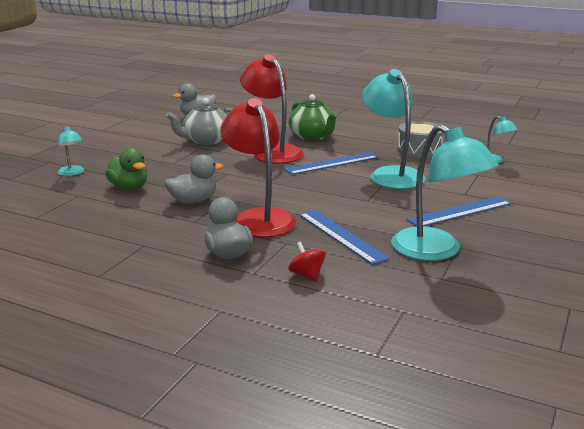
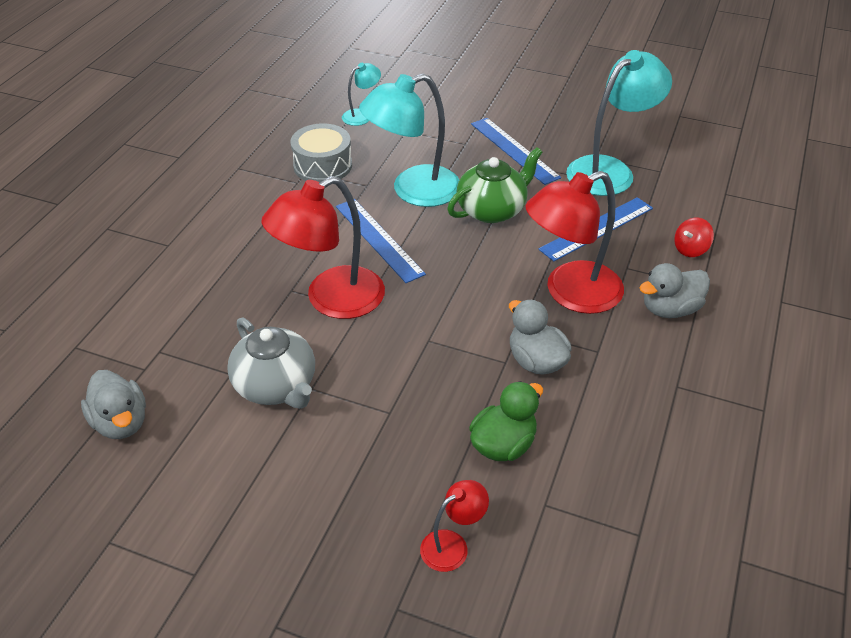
camera: 95 degrees left, 20 degrees up
(72, 173) = (452, 545): turquoise lamp -> red lamp
(312, 136) = (261, 261): green teapot -> green teapot (492, 210)

